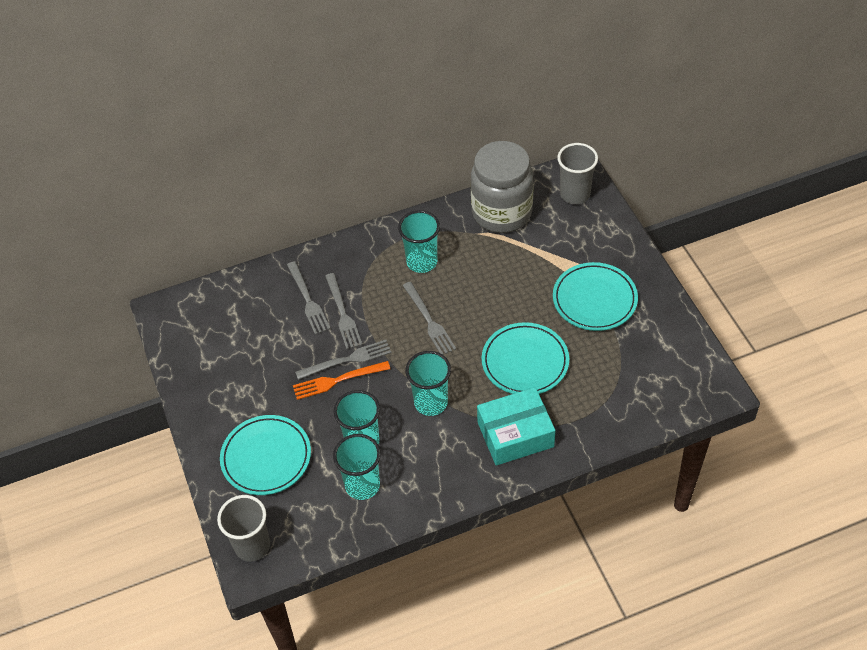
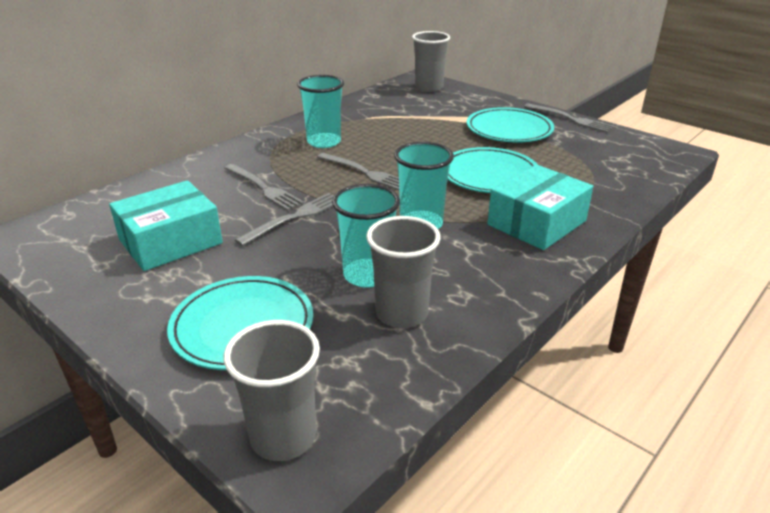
camera: 30 degrees left, 20 degrees down
(255, 356) = (170, 241): none -> turquoise box
(308, 301) = (215, 188): grey fork -> grey fork (571, 119)
(337, 381) = (294, 235): orange fork -> none
(362, 485) = (401, 314): turquoise cup -> grey cup
(501, 213) = (375, 105): grey jar -> none

